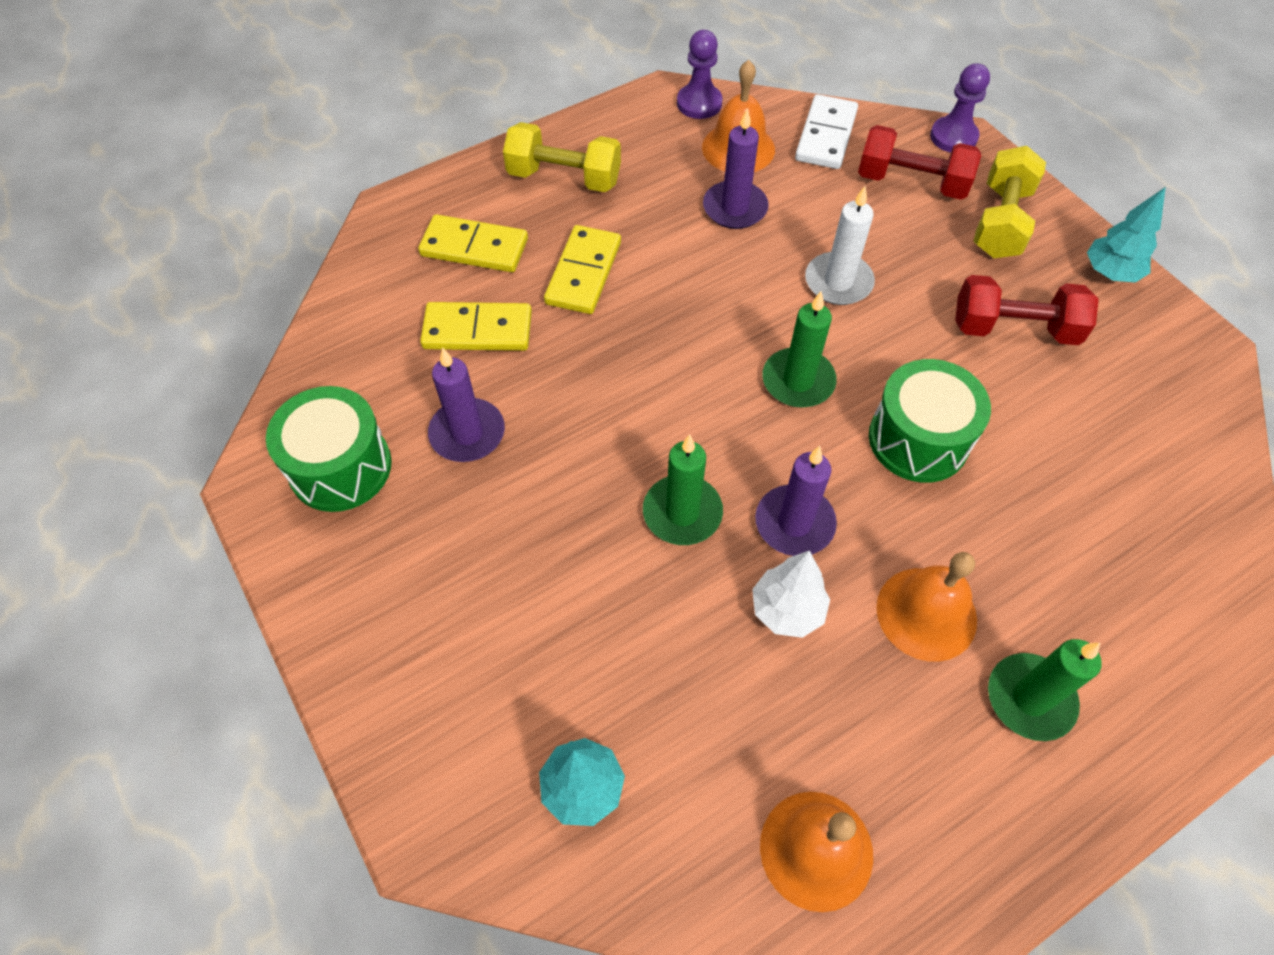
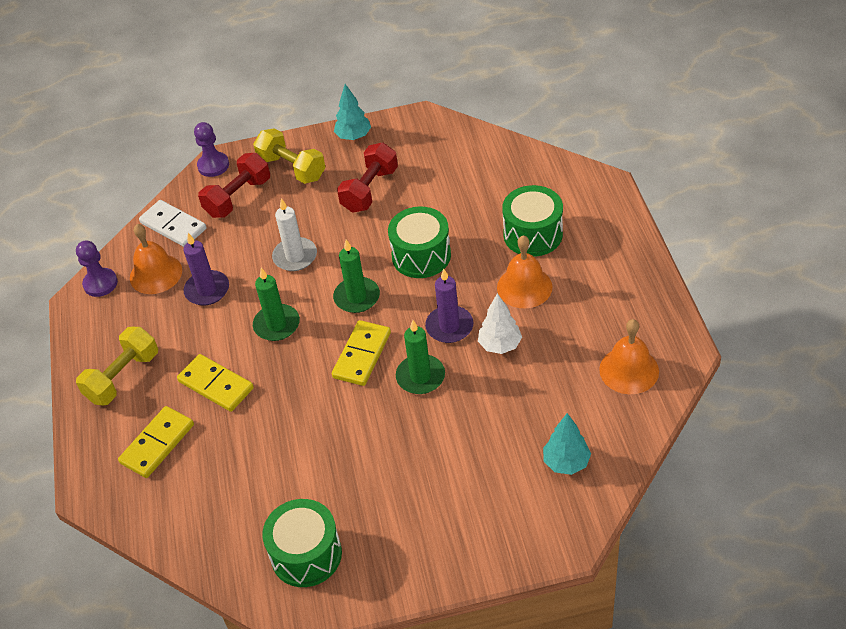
camera: 65 degrees left, 10 degrees down
(467, 433) = (314, 476): purple candle -> none
(477, 330) = (232, 455): yellow domino -> yellow domino (362, 355)
(1030, 698) = (583, 262): green candle -> green candle (277, 325)
(1050, 593) = (533, 234): none -> green drum

